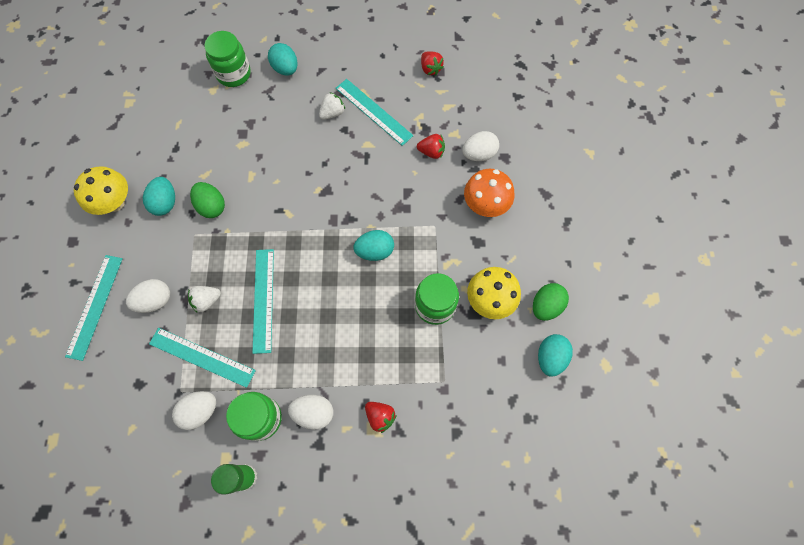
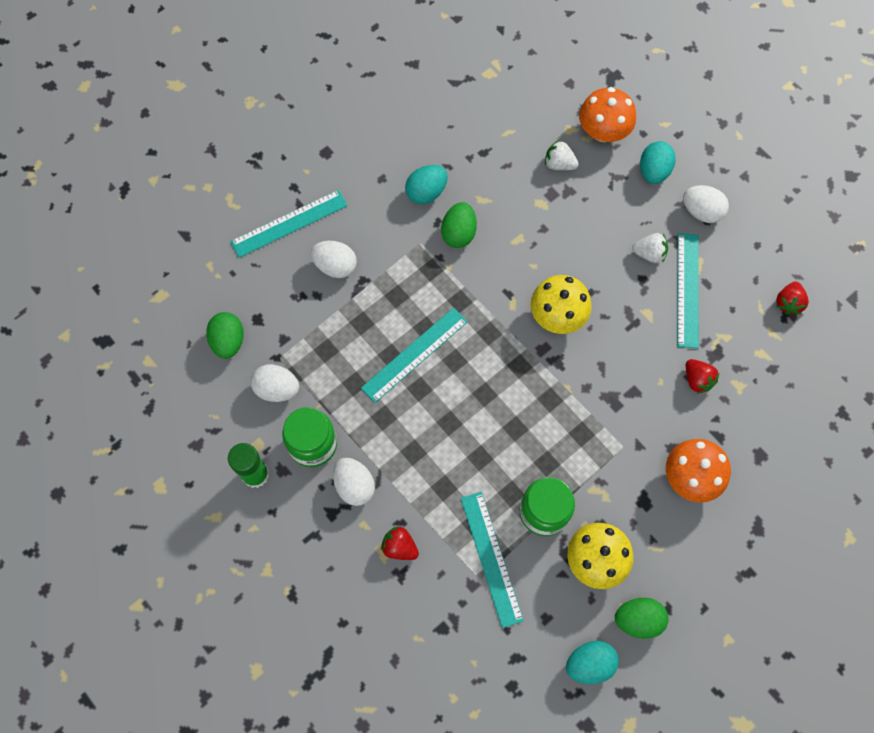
camera: 50 degrees right, 0 degrees up
(114, 202) = (389, 151): yellow mushroom -> yellow mushroom (557, 316)
(134, 418) = (228, 341): none -> green egg
(202, 357) = (322, 349): turquoise ruler -> turquoise ruler (491, 558)
(206, 301) = (372, 308): white strawberry -> white strawberry (559, 164)
(233, 74) = (603, 132): green jar -> orange mushroom
(375, 251) = (547, 412): turquoise egg -> none
(380, 416) = (399, 547): red strawberry -> red strawberry turned 120 degrees clockwise
(479, 154) = (739, 427): white egg -> white egg (701, 211)

